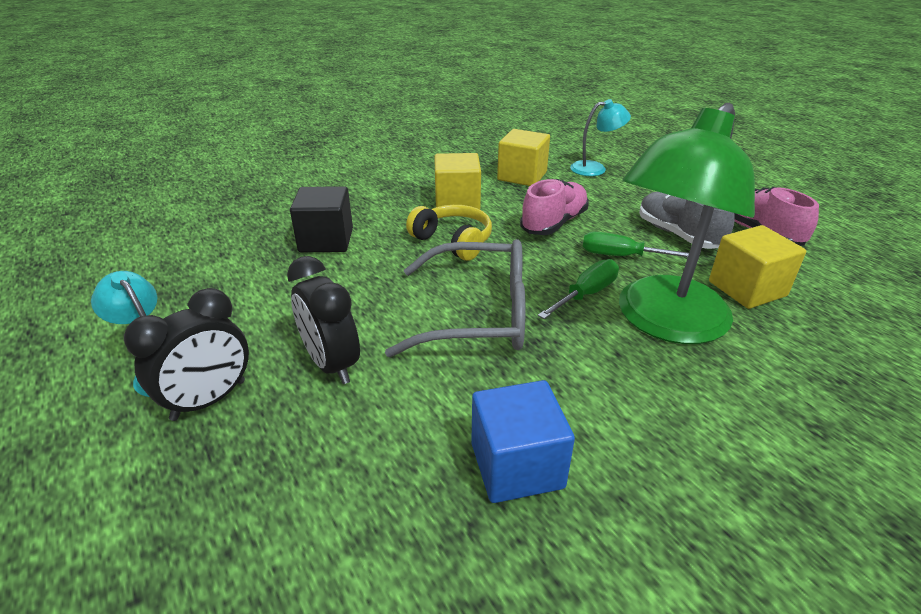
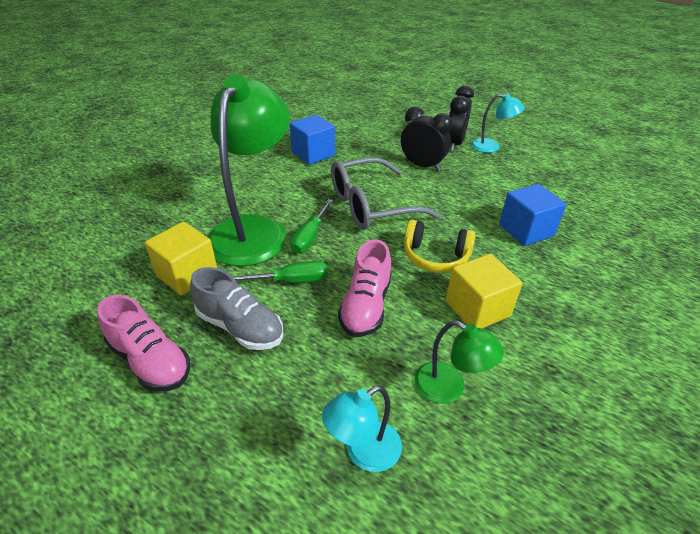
camera: 155 degrees right, 5 degrees up
(326, 240) = (526, 230): black cube -> blue cube
(522, 176) = (449, 388): yellow cube -> green lamp

